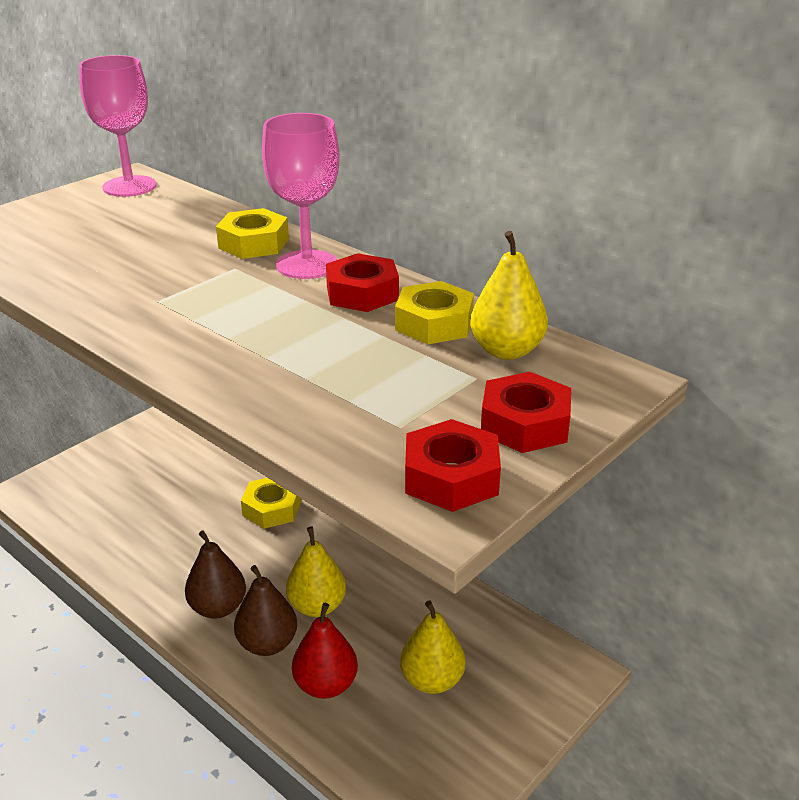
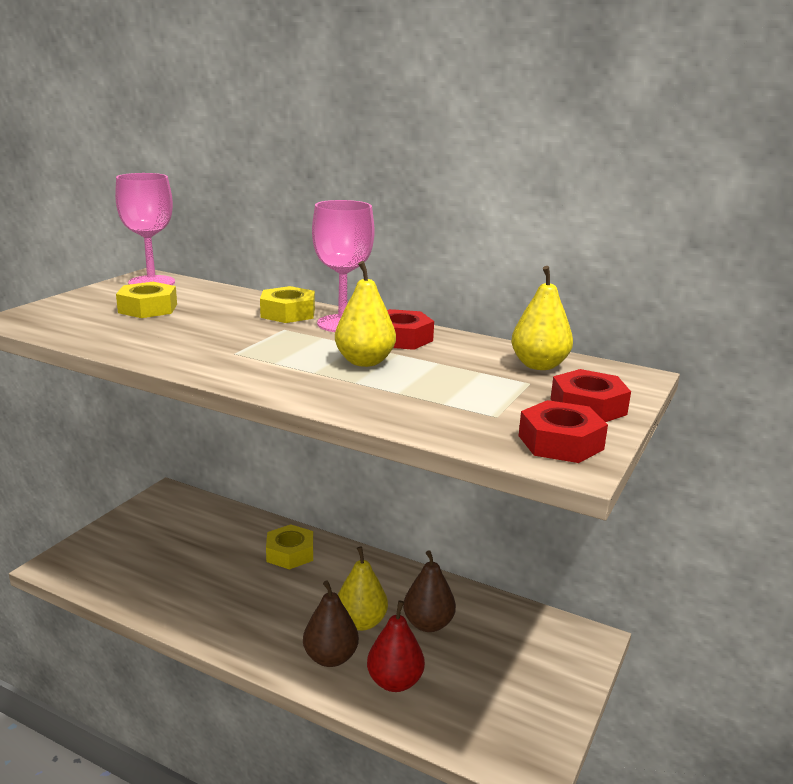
camera: 15 degrees left, 10 degrees down
(218, 607) = (274, 636): brown pear -> brown pear (428, 624)
(432, 680) = (481, 664): yellow pear -> yellow pear (364, 362)
(434, 323) = (471, 353): yellow nut -> yellow nut (148, 308)

